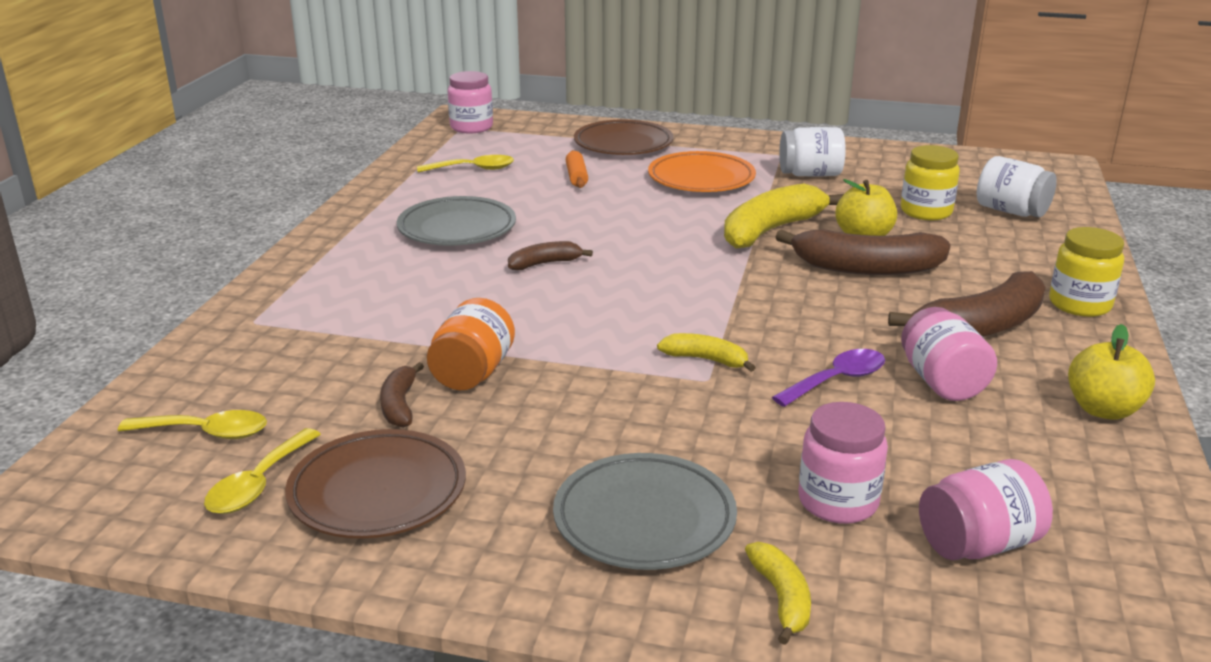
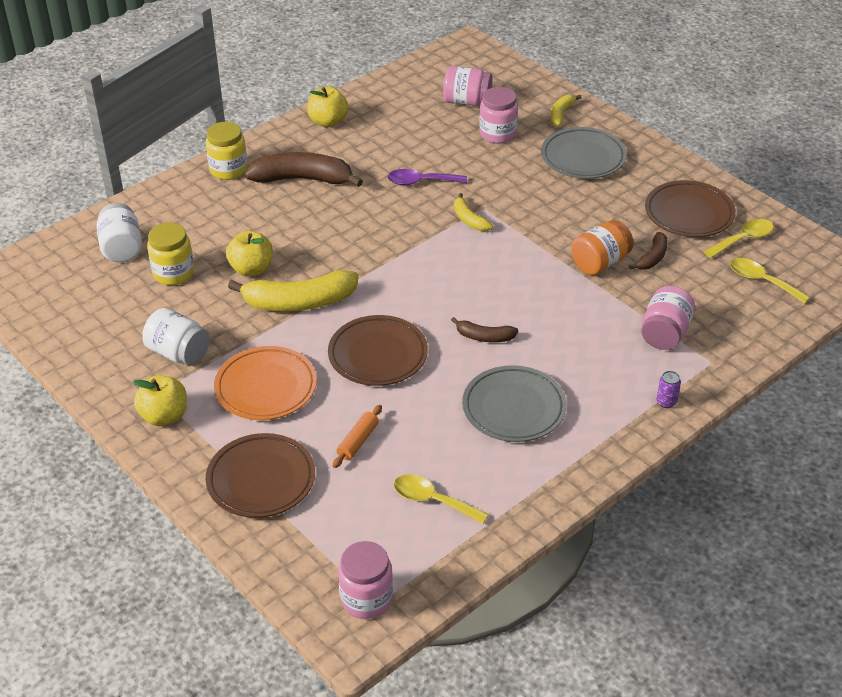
camera: 145 degrees left, 15 degrees up
(293, 276) = (666, 402): none -> purple can
(635, 222) = (378, 355): none -> brown plate
(751, 147) = (164, 416): none -> yellow apple
(867, 268) = (293, 242): brown banana -> none
(942, 382) = (374, 161): pink jar -> pink jar (665, 334)

